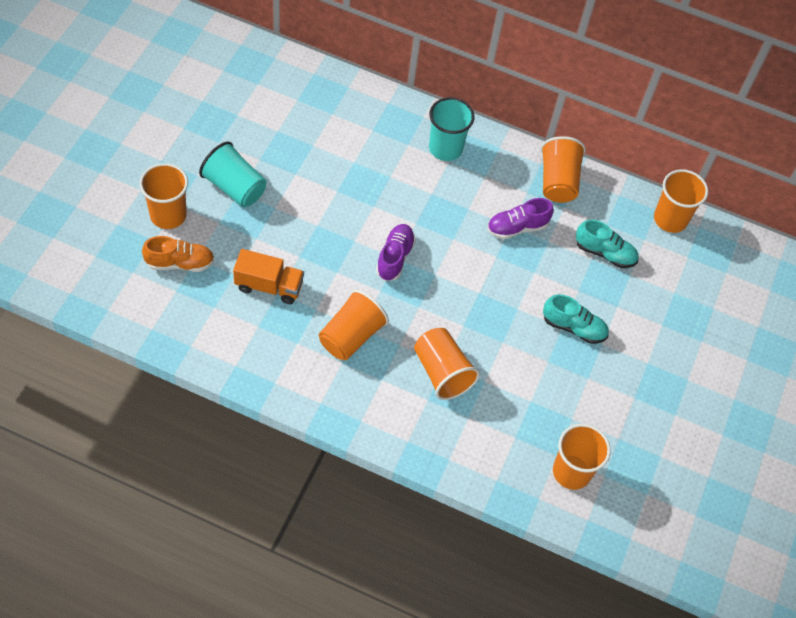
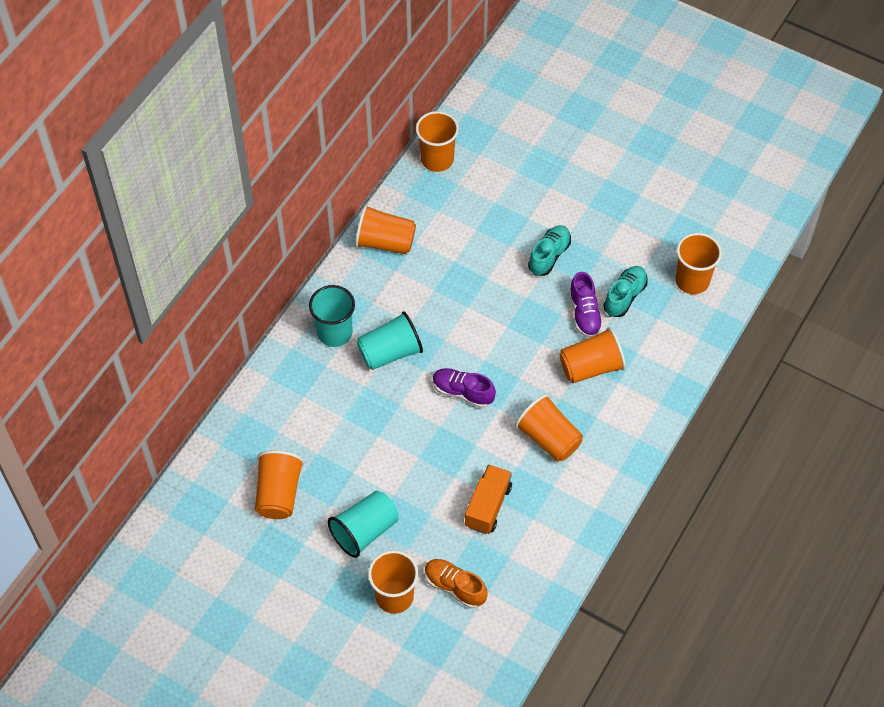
camera: 75 degrees left, 0 degrees up
(180, 263) = (455, 587): orange shoe -> orange shoe turned 60 degrees counterclockwise
(268, 120) = (279, 493): none -> orange cup
(431, 194) = (390, 352): none -> turquoise cup
(517, 227) = (436, 284): purple shoe -> purple shoe (584, 314)
(605, 253) = (470, 218): turquoise shoe -> turquoise shoe (625, 296)

